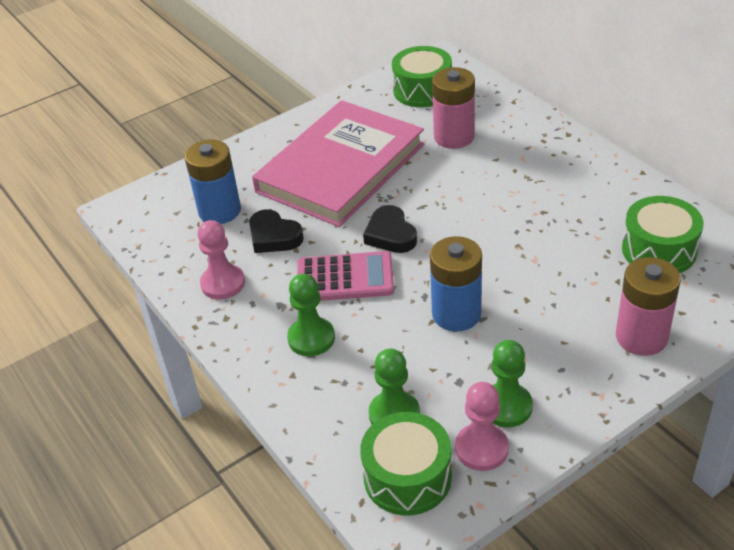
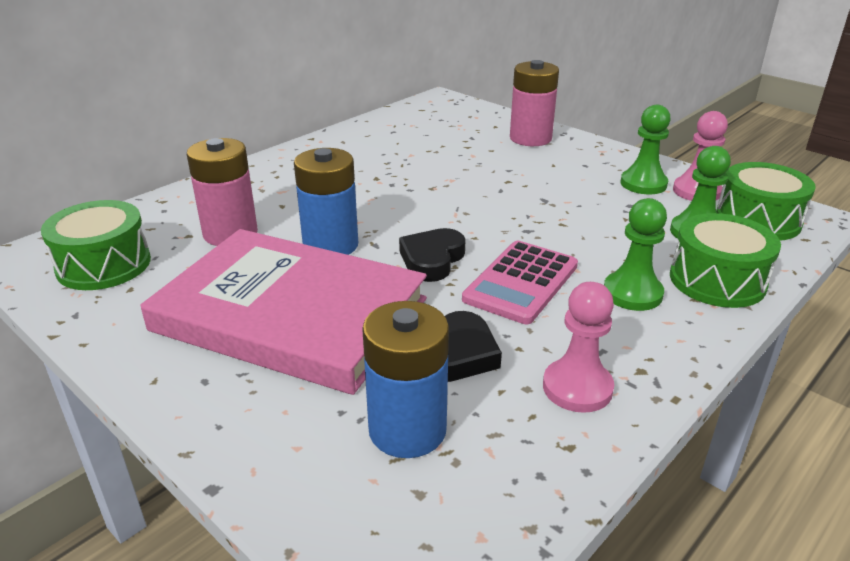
camera: 105 degrees left, 10 degrees down
(345, 278) = (521, 282): pink calculator -> pink calculator turned 135 degrees counterclockwise
(390, 234) = (432, 259): black heart -> black heart turned 150 degrees clockwise
(456, 314) = (545, 212): blue battery -> blue battery (330, 245)
(659, 250) = (422, 132): green drum -> green drum (717, 280)

